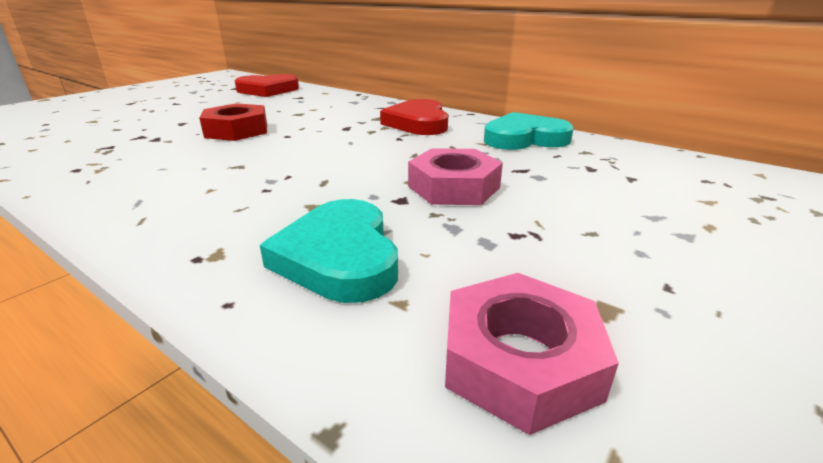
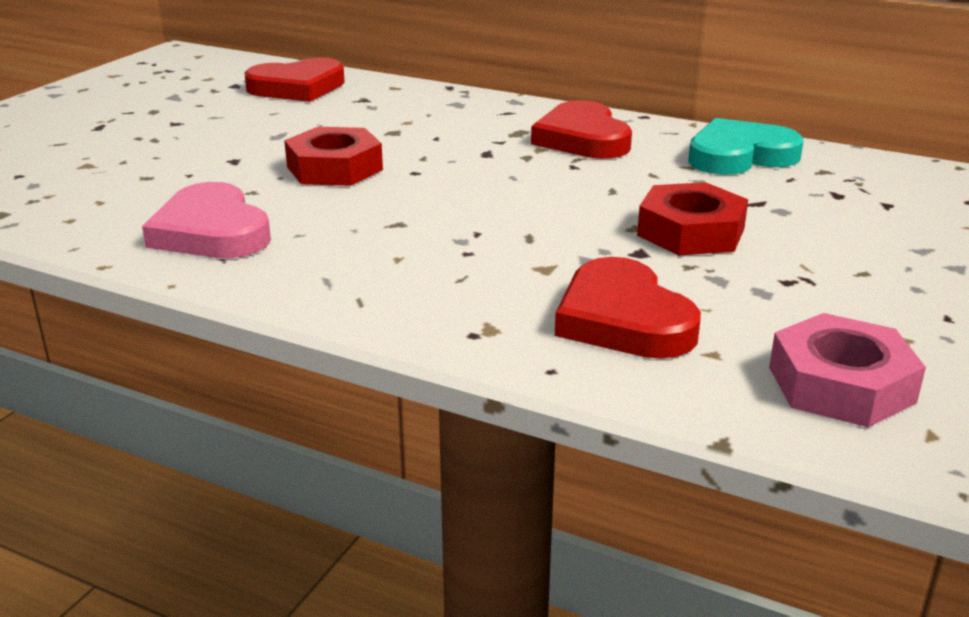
camera: 10 degrees left, 0 degrees up
(106, 162) = (211, 232): none -> pink heart
(339, 257) = (623, 319): turquoise heart -> red heart
(453, 187) = (691, 232): pink nut -> red nut

